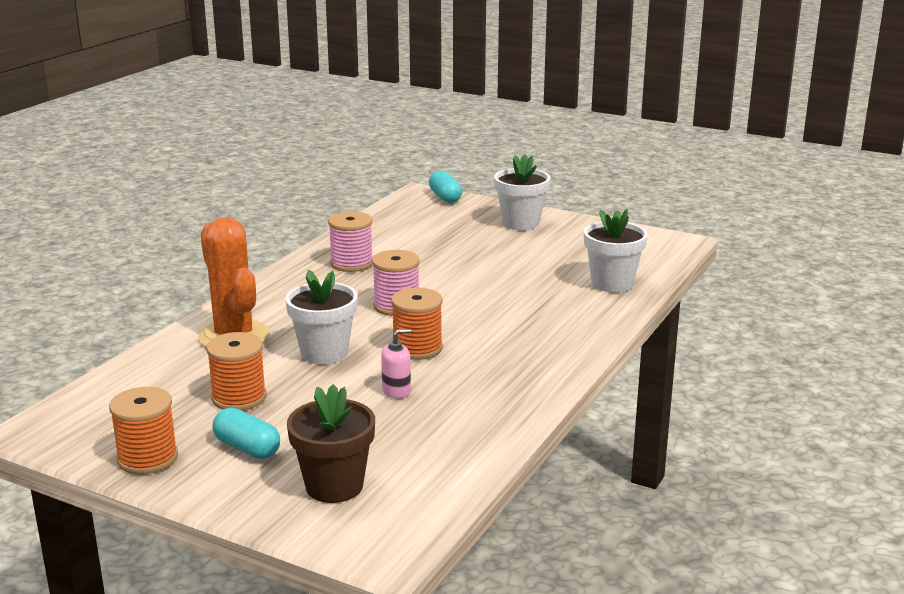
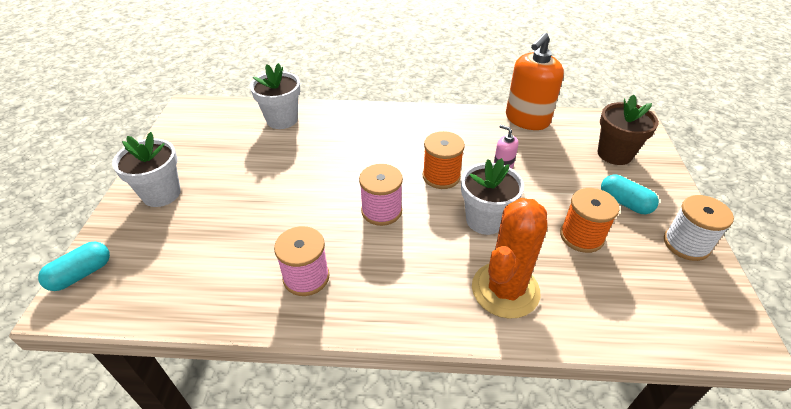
camera: 115 degrees left, 20 degrees up
(147, 458) = (686, 244): orange spool -> white spool
(247, 448) = (624, 203): turquoise capsule -> turquoise capsule turned 60 degrees counterclockwise
(479, 445) = (527, 119): none -> orange soap dispenser

